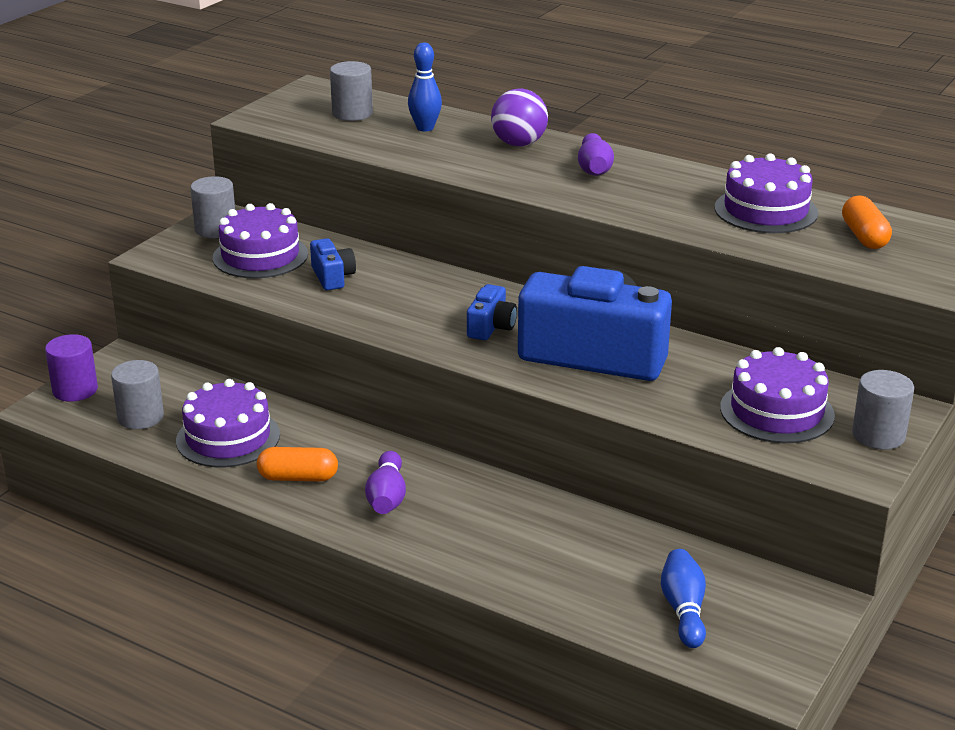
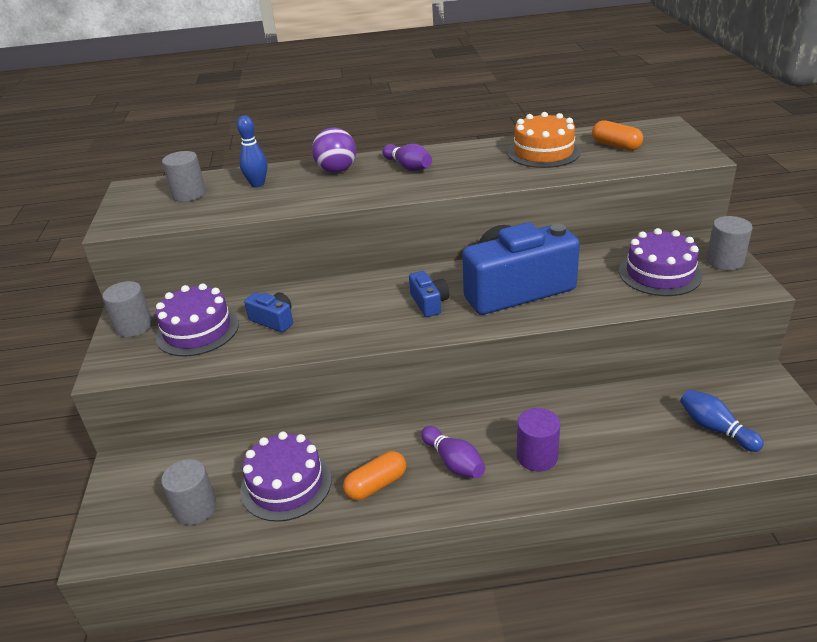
camera: 35 degrees left, 5 degrees up
(75, 390) = (110, 517): purple cylinder -> purple cylinder (537, 456)
(766, 210) = (543, 152): purple cake -> orange cake

